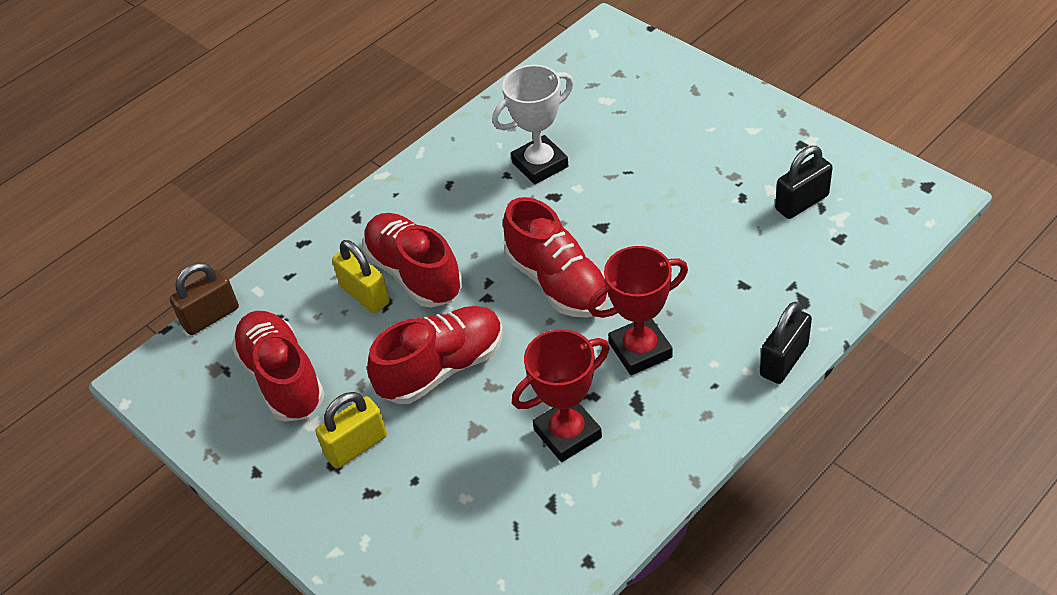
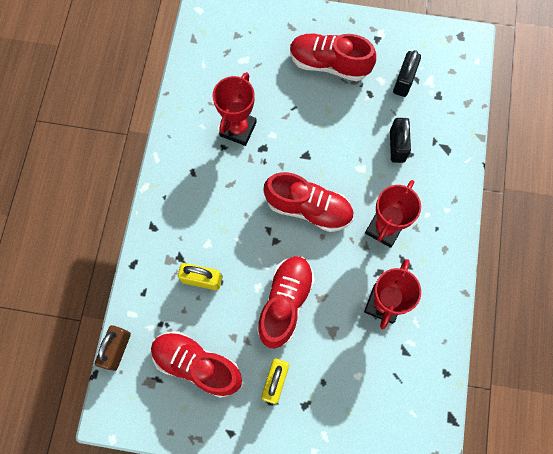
camera: 40 degrees left, 25 degrees up
(414, 274) = (220, 248): red shoe -> red shoe (329, 64)
(540, 164) = (238, 129): white trophy -> red trophy
(783, 360) = (461, 193): black padlock -> black padlock (397, 146)

